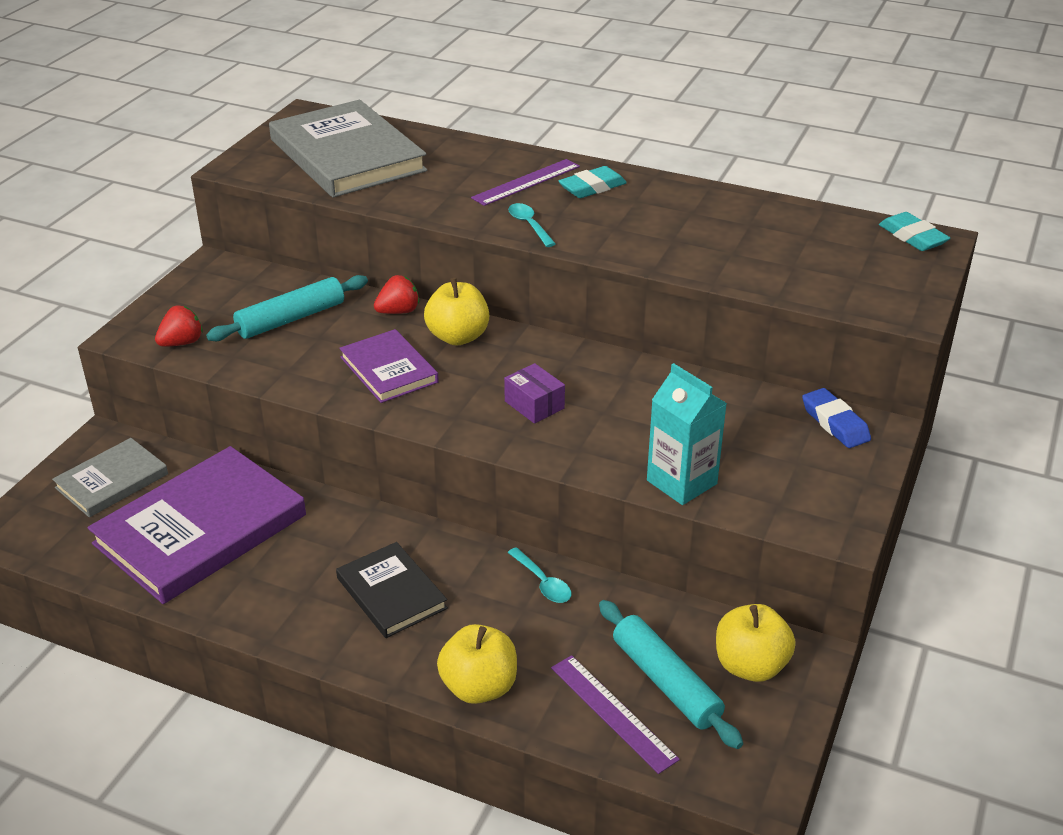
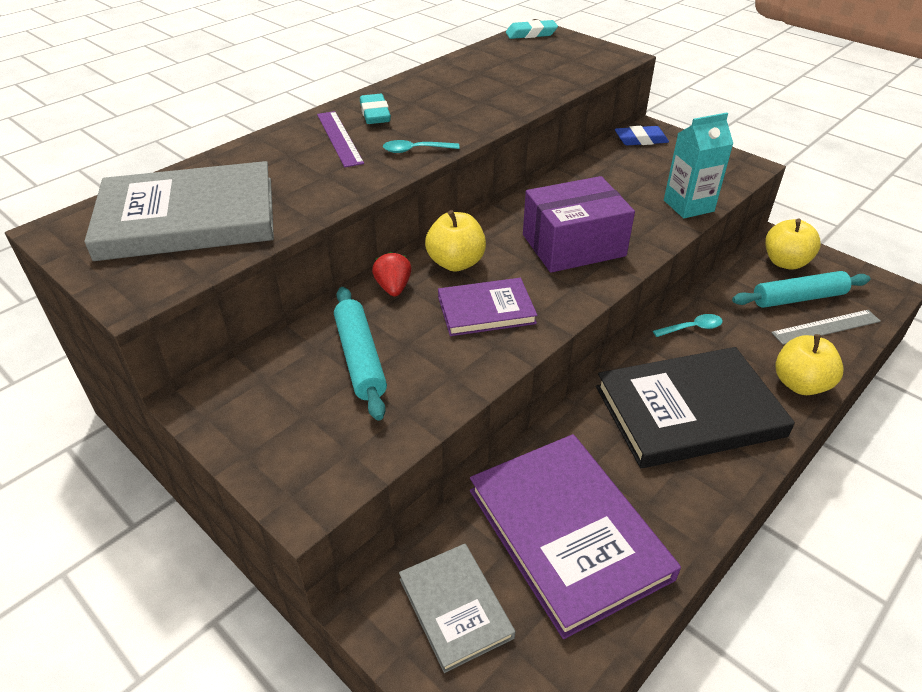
camera: 70 degrees left, 5 degrees up
(182, 343) = (353, 451): red strawberry -> none
(391, 593) = (689, 411): black book -> black book, size x1.83
(534, 405) = (573, 245): purple box -> purple box, size x2.10
(613, 712) = (826, 327): purple ruler -> grey ruler

